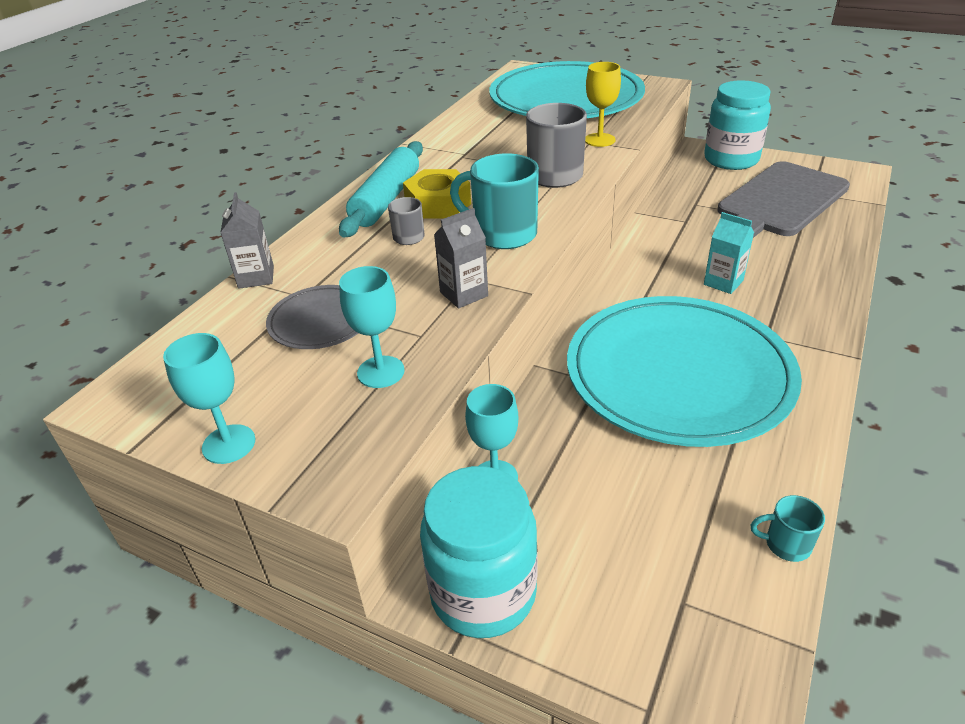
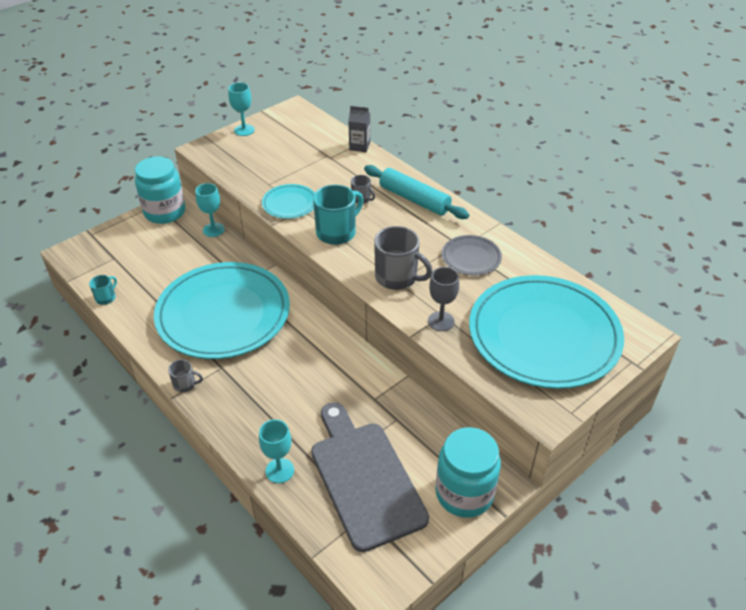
camera: 110 degrees right, 5 degrees up
(321, 321) = (305, 159): grey plate -> grey plate (471, 257)
(381, 372) = (253, 169): turquoise goblet -> turquoise goblet (279, 470)
(438, 204) = (393, 217): yellow nut -> none
(464, 294) = (290, 204): grey carton -> turquoise plate
(599, 140) = (441, 321): yellow goblet -> grey goblet
(723, 282) = (285, 377): turquoise carton -> none
(827, 355) = (185, 384): none -> grey mug

